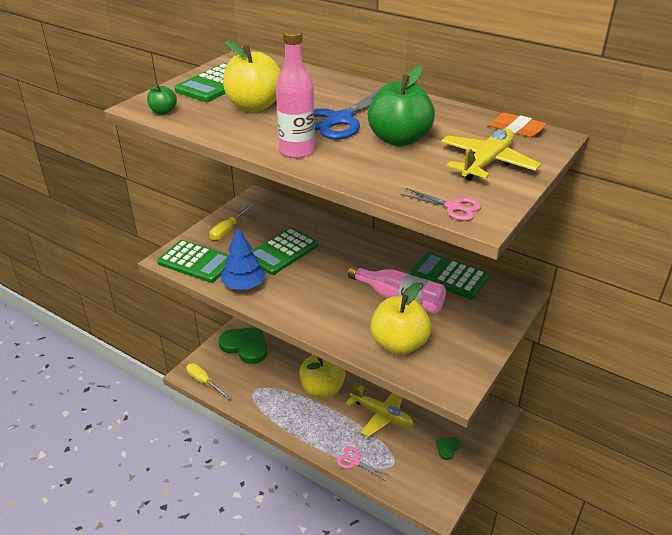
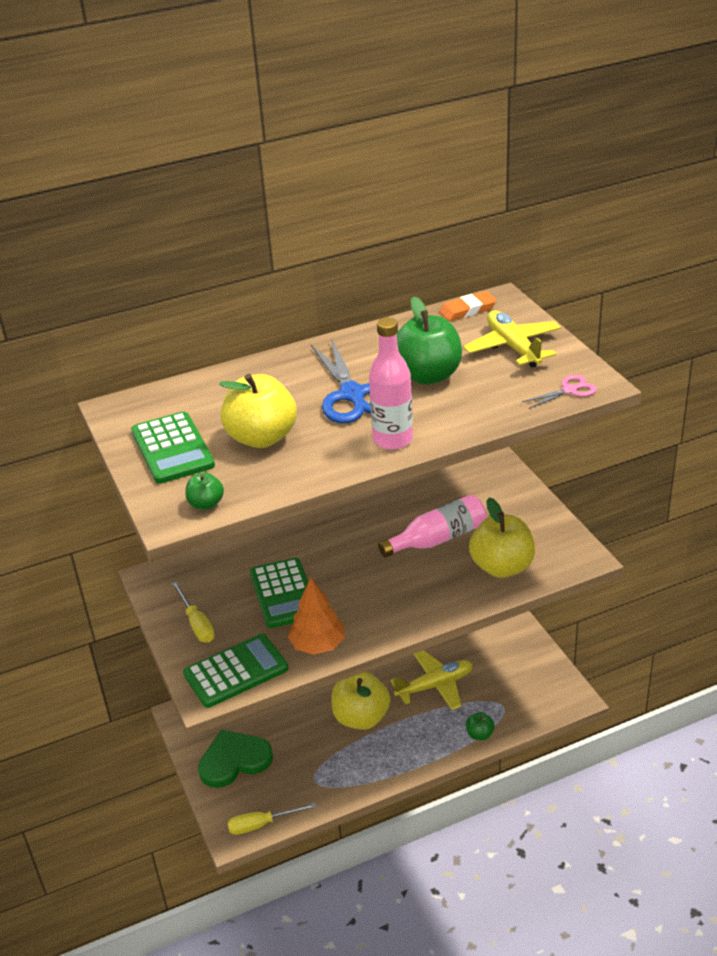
camera: 55 degrees left, 0 degrees up
(244, 286) = (318, 645): blue tree -> orange tree
(355, 462) = (479, 734): pink scissors -> green apple
(447, 448) = (512, 656): green heart -> none
(448, 276) = (432, 493): green calculator -> none

